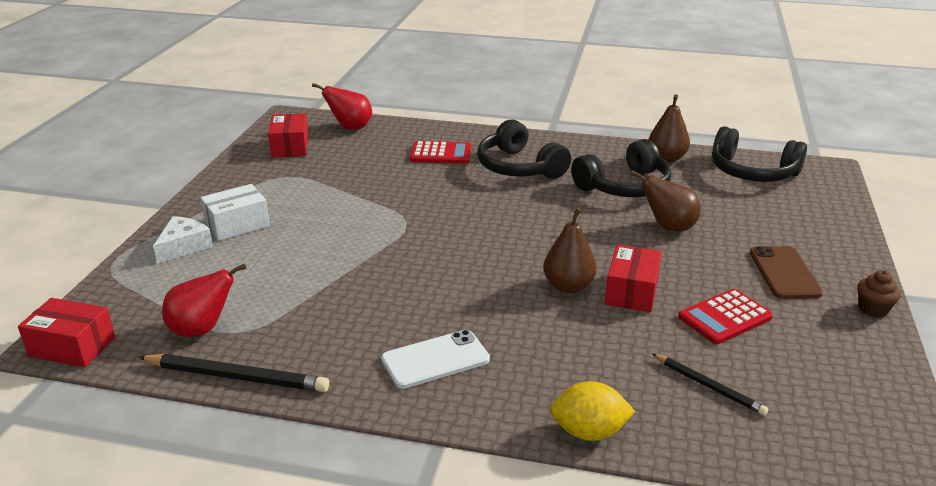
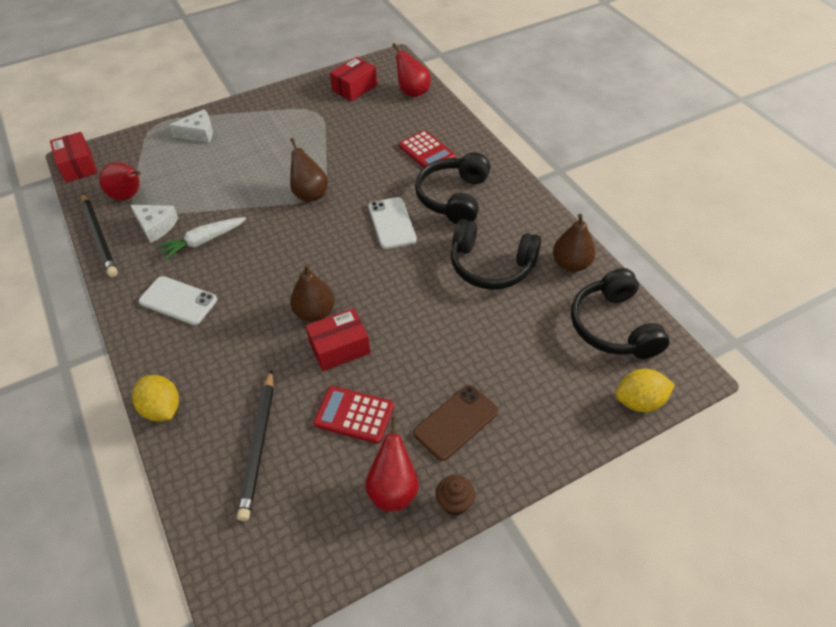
camera: 50 degrees right, 20 degrees up
(237, 225) = (240, 134): white box -> none
(289, 330) = (156, 226): none -> white cheese
(367, 309) = (203, 241): none -> white carrot
(506, 204) = (392, 223): none -> white phone
(668, 227) = (454, 322): brown pear -> brown pear (310, 194)
(708, 386) = (258, 445): black pencil -> black pencil, size x1.60
(833, 333) = (393, 489): none -> red pear
(837, 195) = (639, 401): none -> yellow lemon

